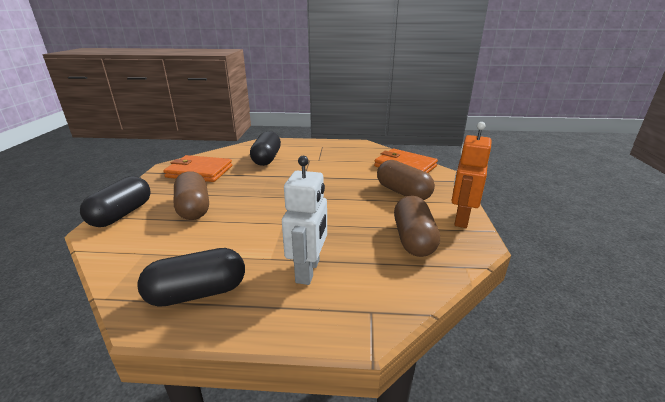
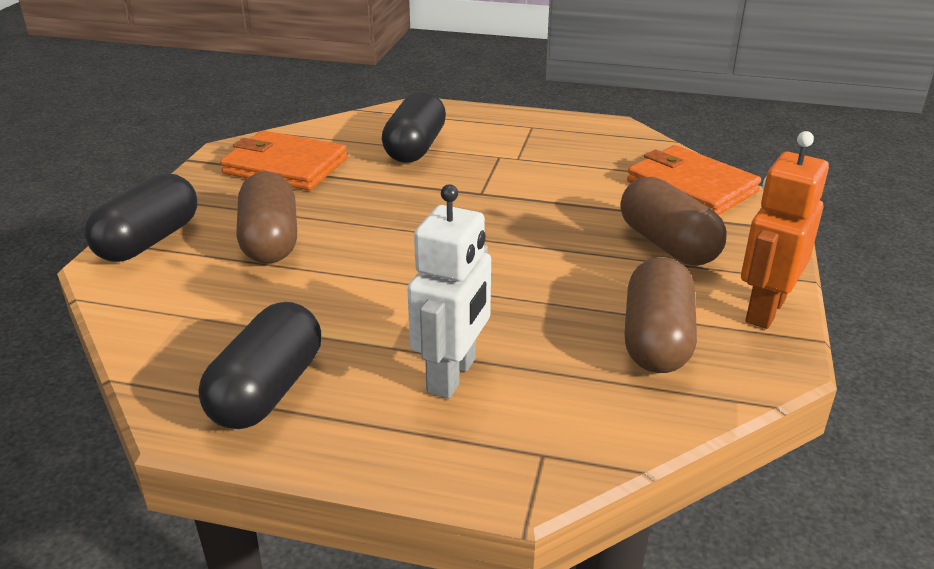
camera: 10 degrees right, 5 degrees up
(197, 293) = (267, 391): black capsule -> black capsule turned 60 degrees counterclockwise

